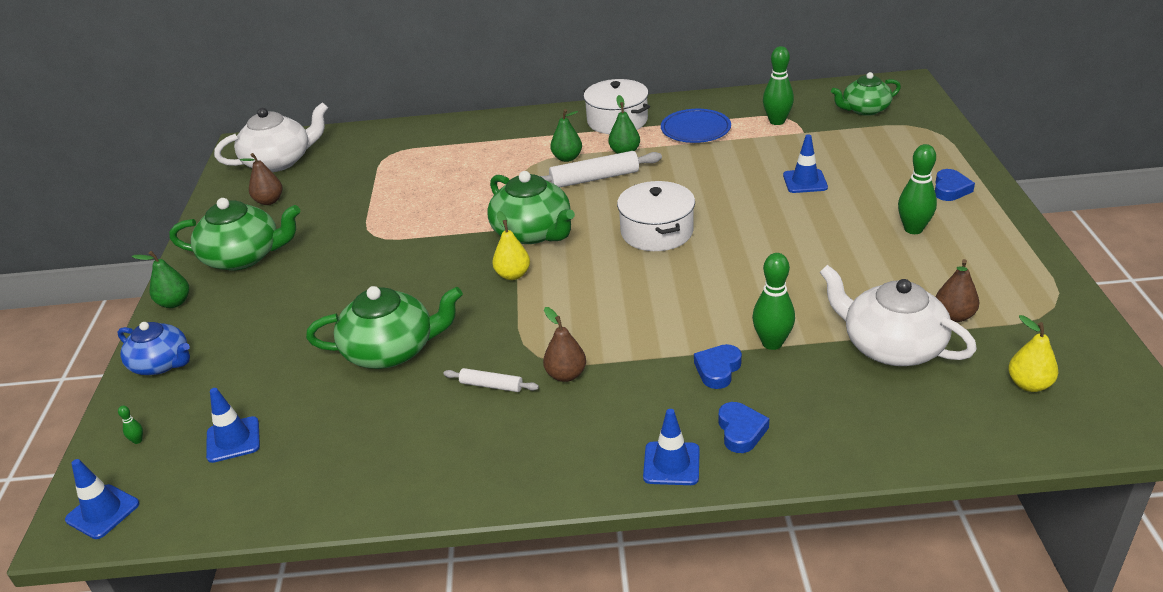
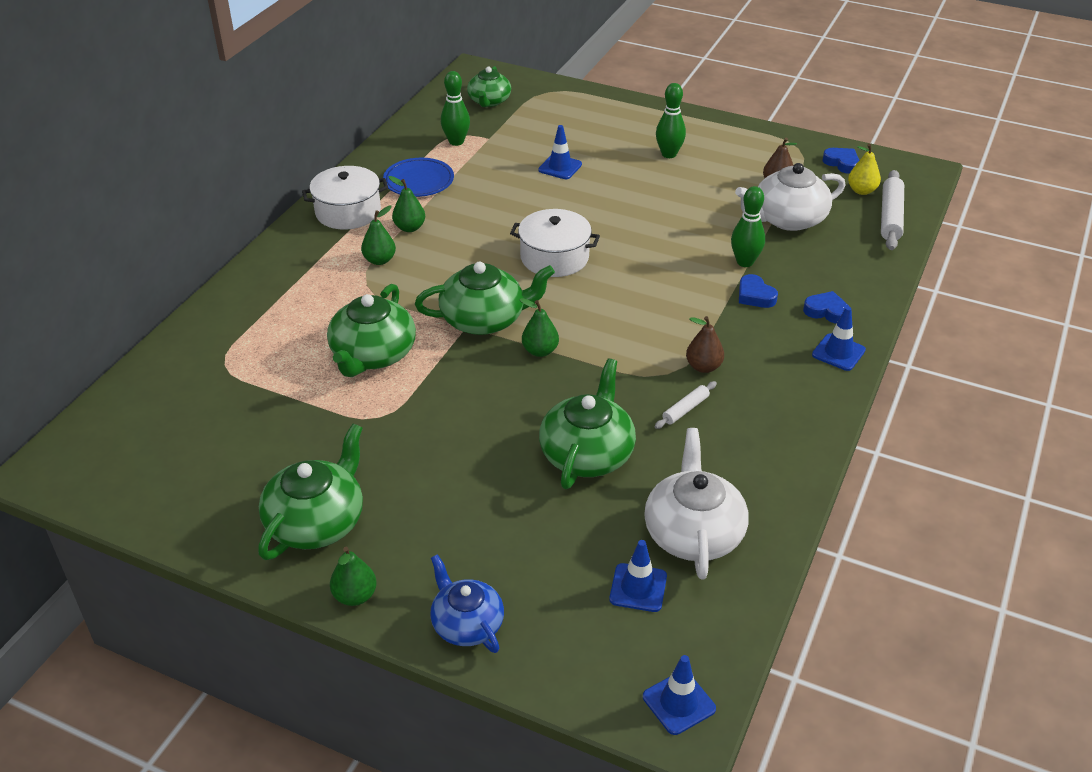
camera: 65 degrees left, 5 degrees up
(137, 440) = (586, 661): green bowling pin -> none
(162, 363) = (466, 624): blue teapot -> blue teapot turned 90 degrees counterclockwise
(269, 201) = (215, 478): brown pear -> none
(279, 161) = (127, 450): white teapot -> white teapot (693, 532)
(445, 203) = (373, 355): none -> green teapot
(513, 275) = (540, 351): yellow pear -> green pear
(594, 178) = (434, 258): white rolling pin -> white rolling pin (890, 217)
(950, 189) = (637, 120): blue heart -> blue heart (841, 163)

